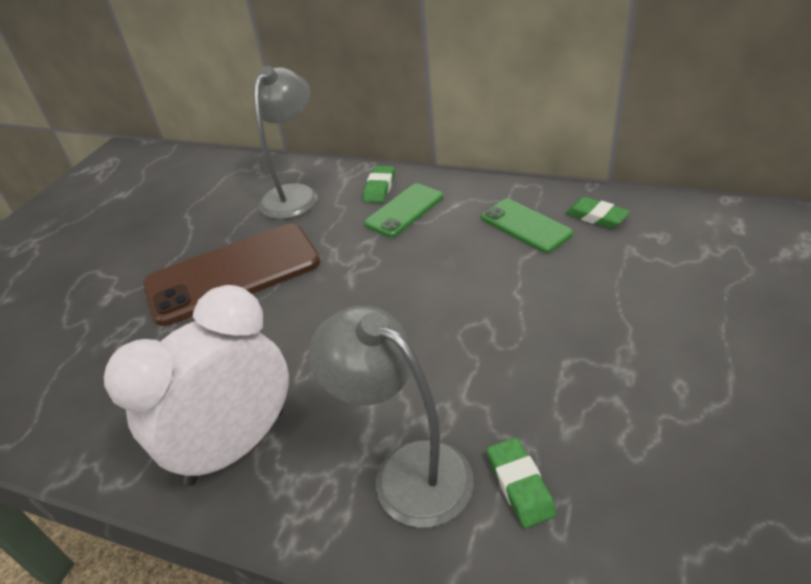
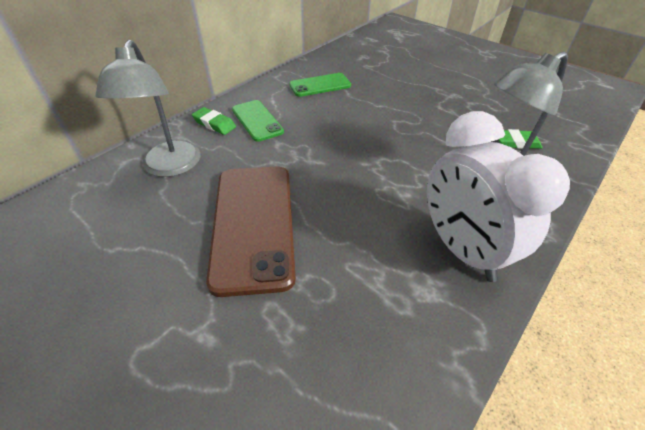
camera: 75 degrees left, 5 degrees up
(295, 195) = (169, 167): grey lamp -> grey lamp turned 135 degrees counterclockwise
(596, 217) = (332, 65): green eraser -> none

